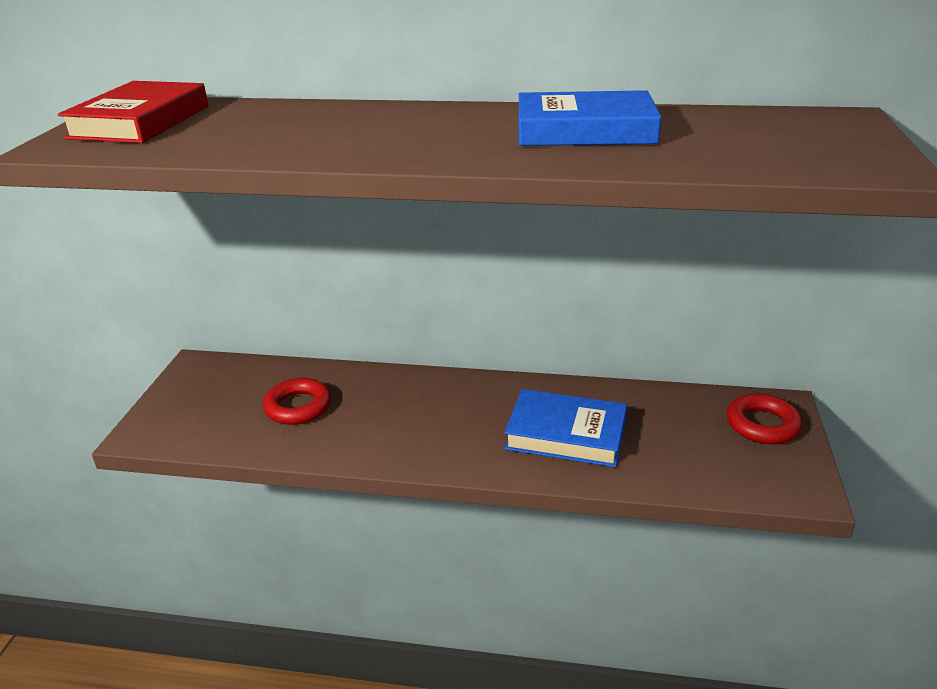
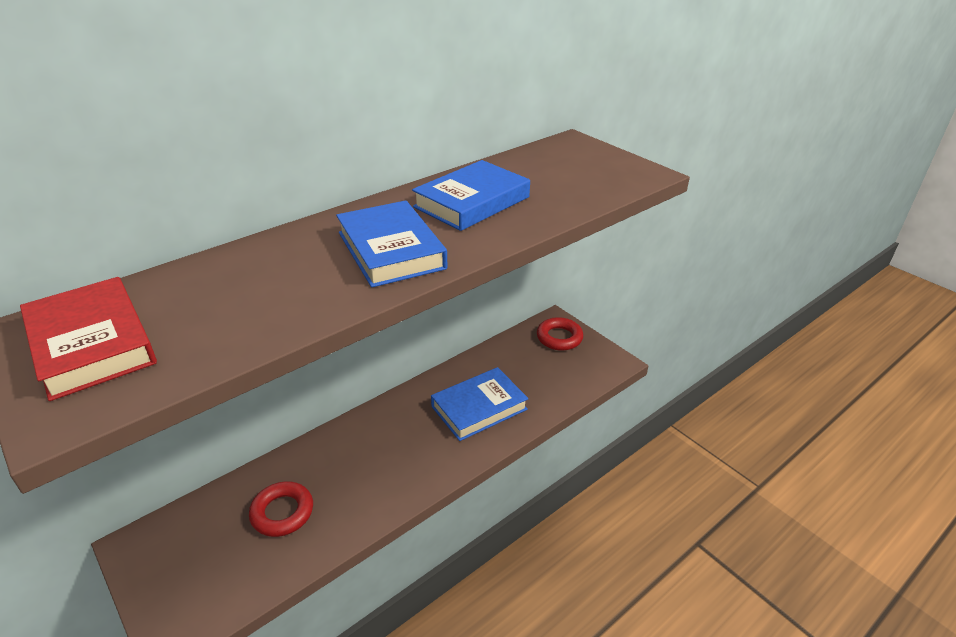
camera: 50 degrees left, 5 degrees up
(426, 139) = (391, 250): none -> blue book

